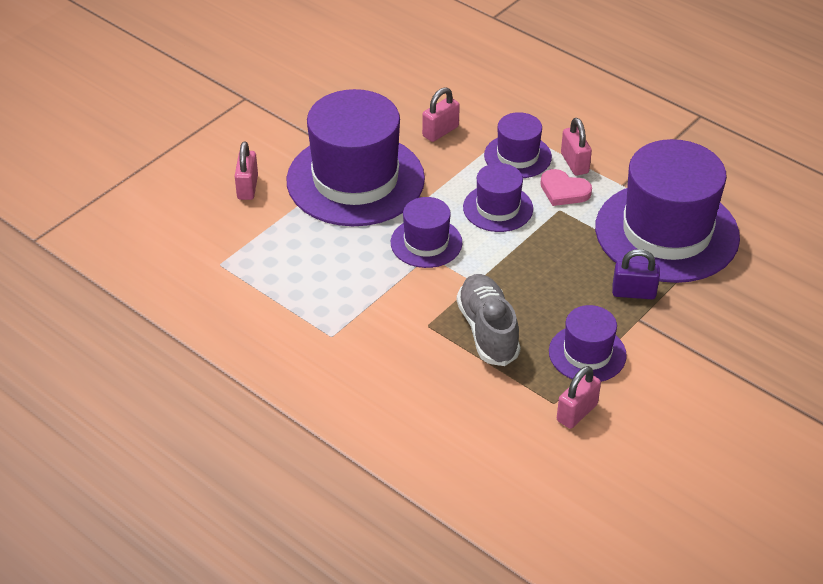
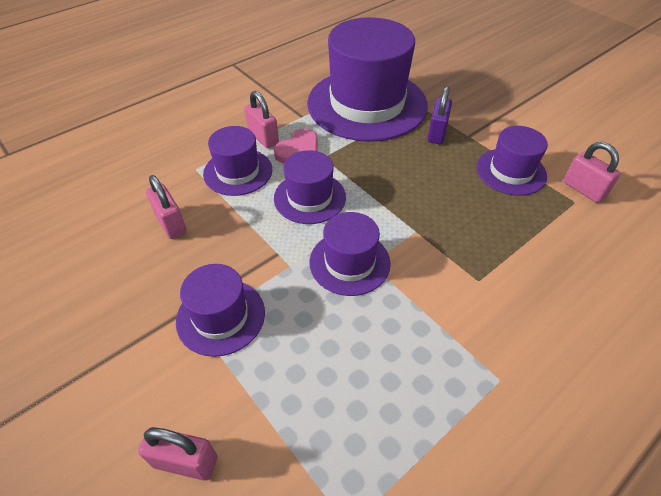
camera: 80 degrees left, 5 degrees up
(355, 180) = (221, 316): purple hat -> purple hat, size x0.50
(488, 330) = (485, 232): grey shoe -> none
(574, 163) = (263, 138): pink padlock -> pink padlock turned 60 degrees clockwise

